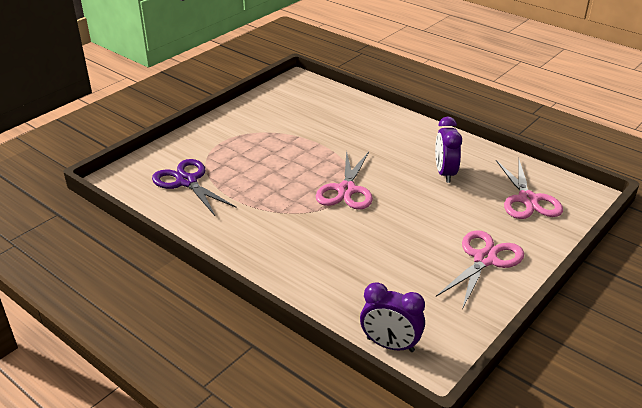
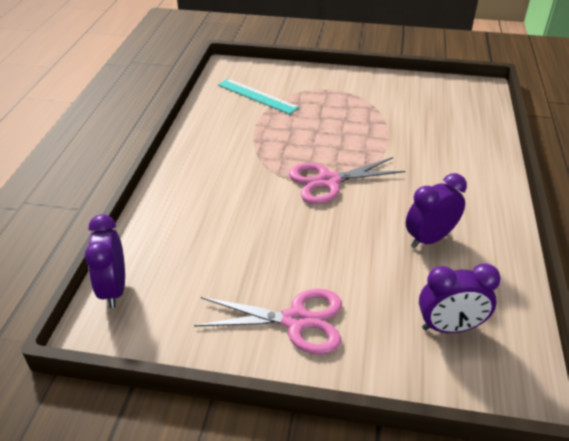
camera: 60 degrees right, 5 degrees up
(187, 181) = (257, 96): purple scissors -> turquoise ruler
(527, 200) = (449, 327): pink scissors -> purple clock

